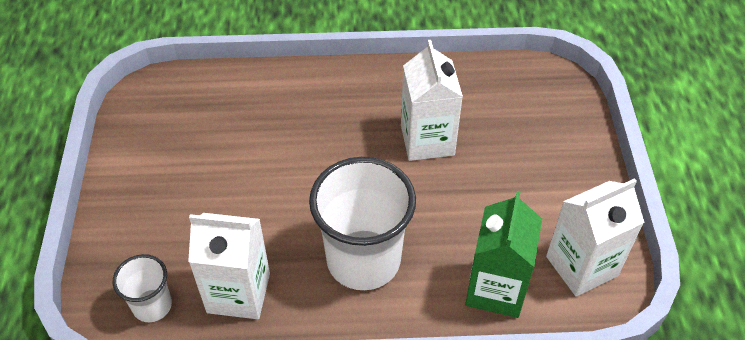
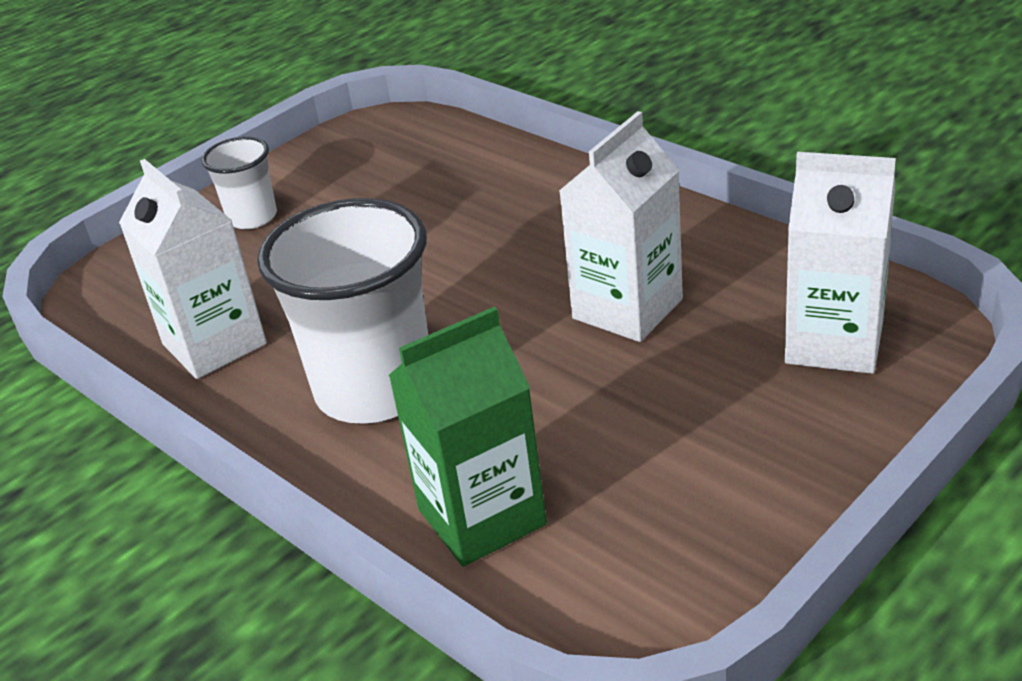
camera: 50 degrees right, 15 degrees down
(152, 305) = (131, 309): white cup -> white cup (252, 217)
(581, 266) = (637, 568): white carton -> white carton (834, 342)

